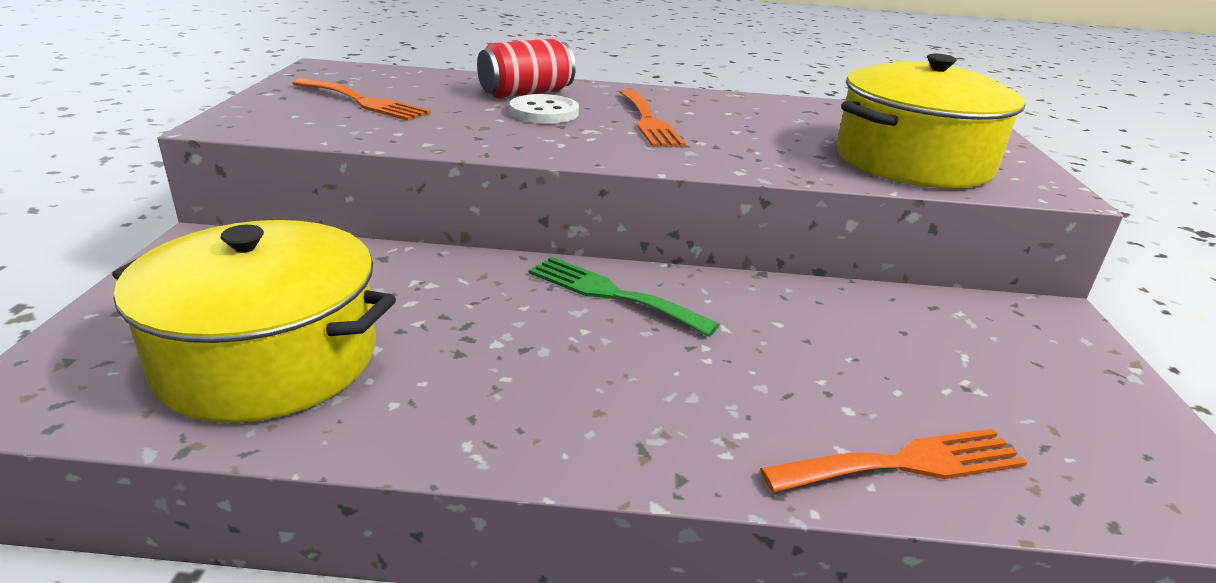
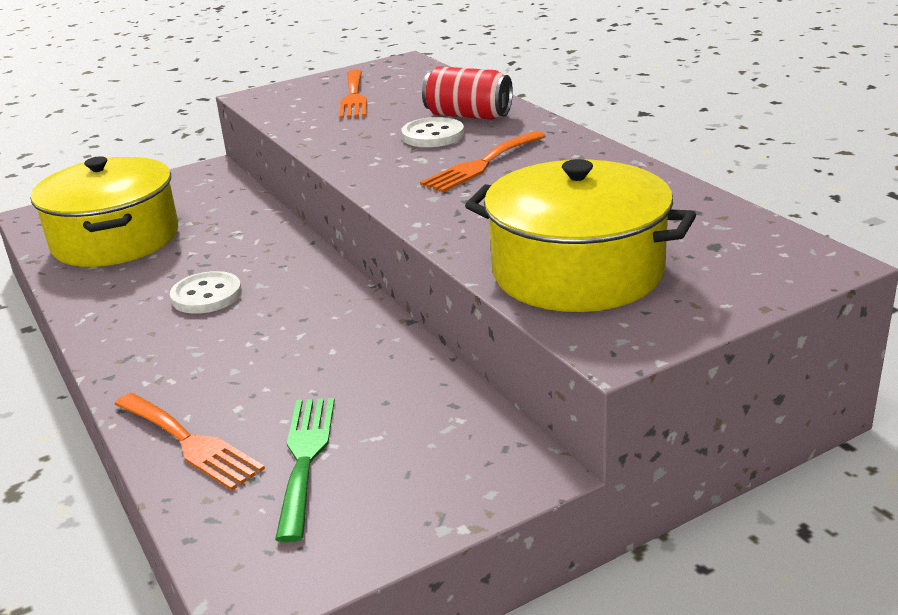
camera: 60 degrees right, 0 degrees up
(554, 347) = (206, 295): none -> white button
(612, 294) = (297, 285): green fork -> green fork (305, 458)

